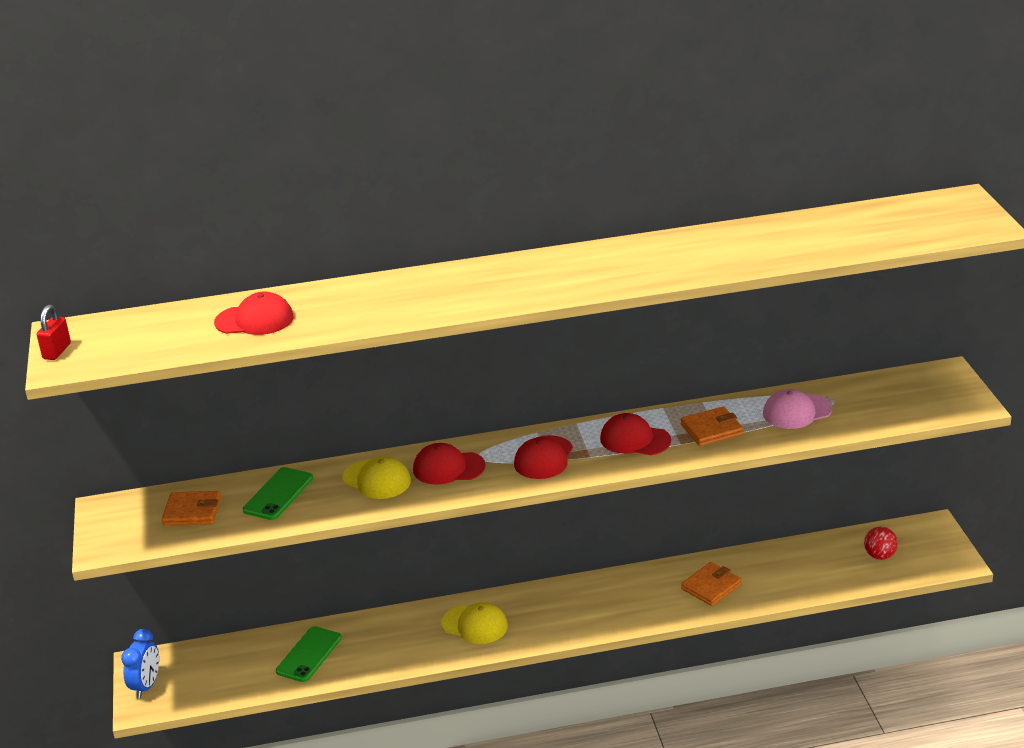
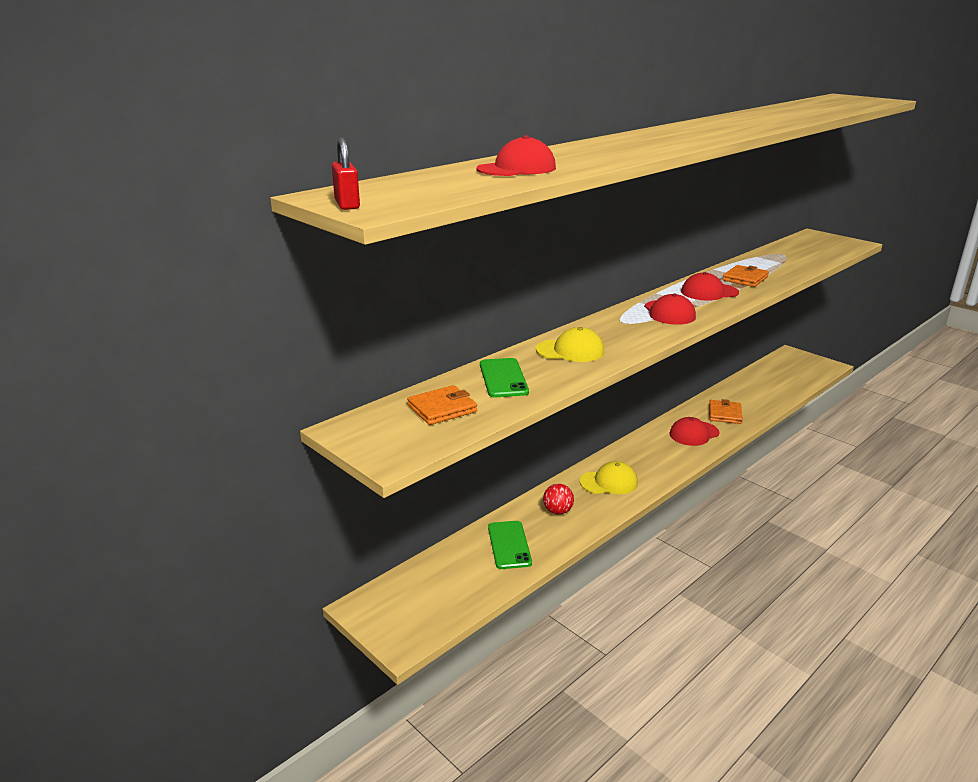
camera: 35 degrees left, 5 degrees down
(146, 686) = (389, 623): blue clock -> none
(448, 468) = (613, 332): red cap -> red cap (694, 433)
(797, 412) = (775, 262): pink cap -> none
(880, 556) = (788, 373): red ball -> red ball (557, 511)

